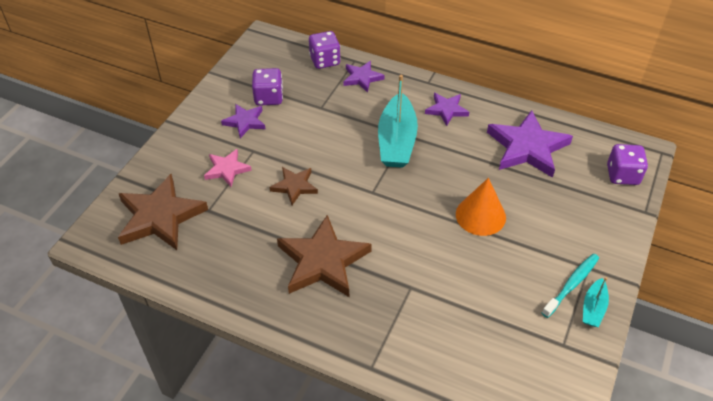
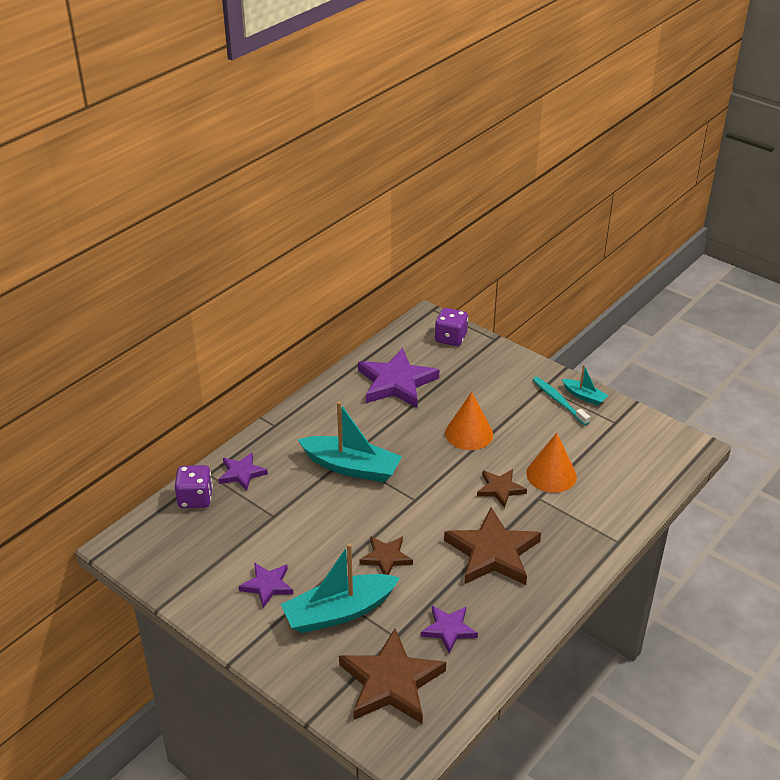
camera: 75 degrees left, 10 degrees down
(227, 169) = (339, 612): pink star -> turquoise boat
(268, 97) = (235, 558): purple dice -> none
(410, 253) = (500, 489): none -> brown star
(446, 110) = (322, 422): purple star -> purple star (448, 629)
(449, 293) = (551, 474): none -> orange cone

